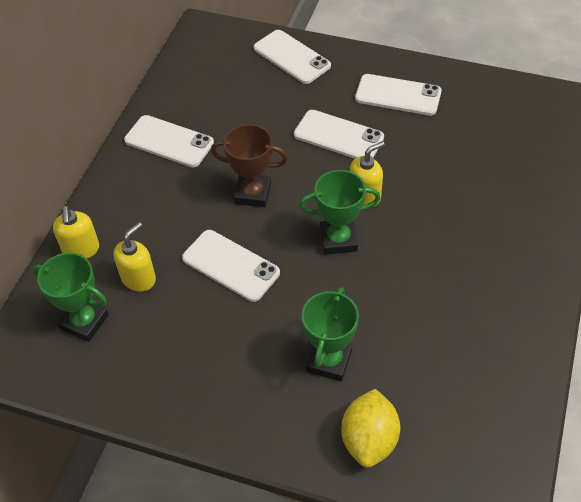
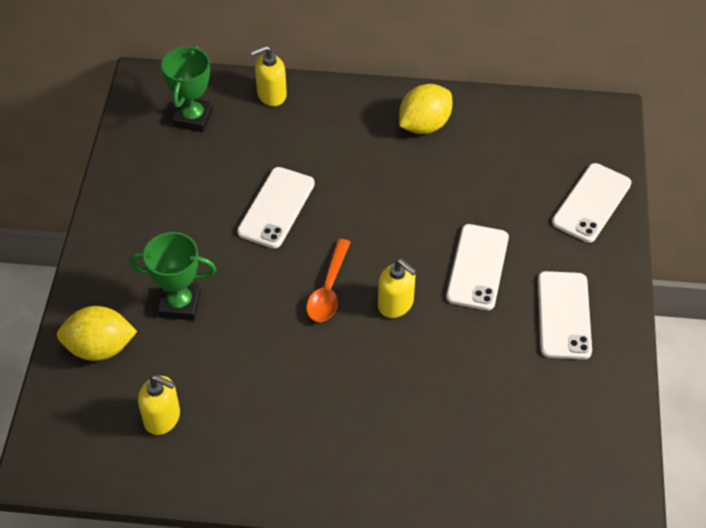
camera: 75 degrees right, 0 degrees up
(139, 278) = (247, 143): yellow soap dispenser -> yellow soap dispenser (162, 418)
(169, 142) = (424, 125): white phone -> yellow lemon
(252, 193) = (372, 207): brown trophy -> none
(338, 240) = (328, 289): green trophy -> orange spoon

